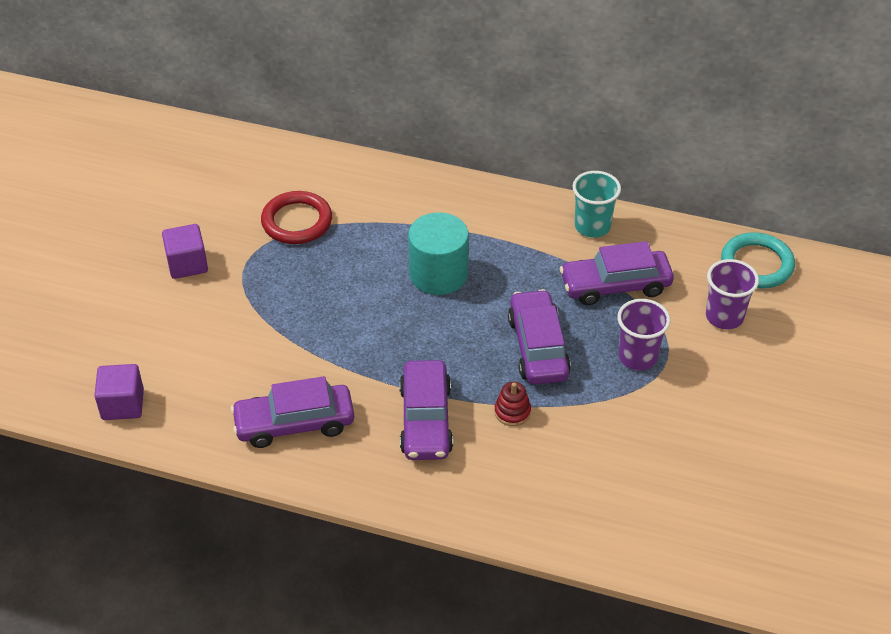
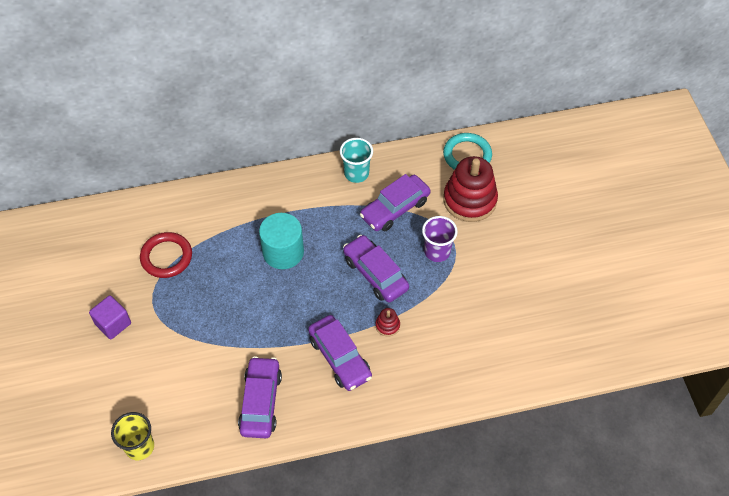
camera: 30 degrees left, 10 degrees up
(122, 404) = (139, 447): purple cube -> yellow cup
(294, 423) = (261, 402): purple car -> purple car turned 135 degrees clockwise
(724, 317) = (469, 200): purple cup -> red stacking toy

